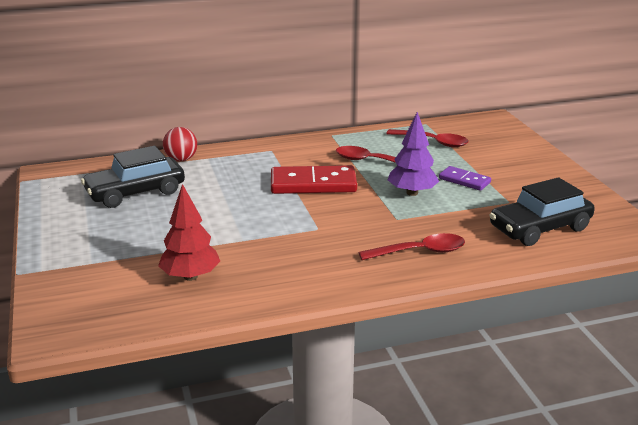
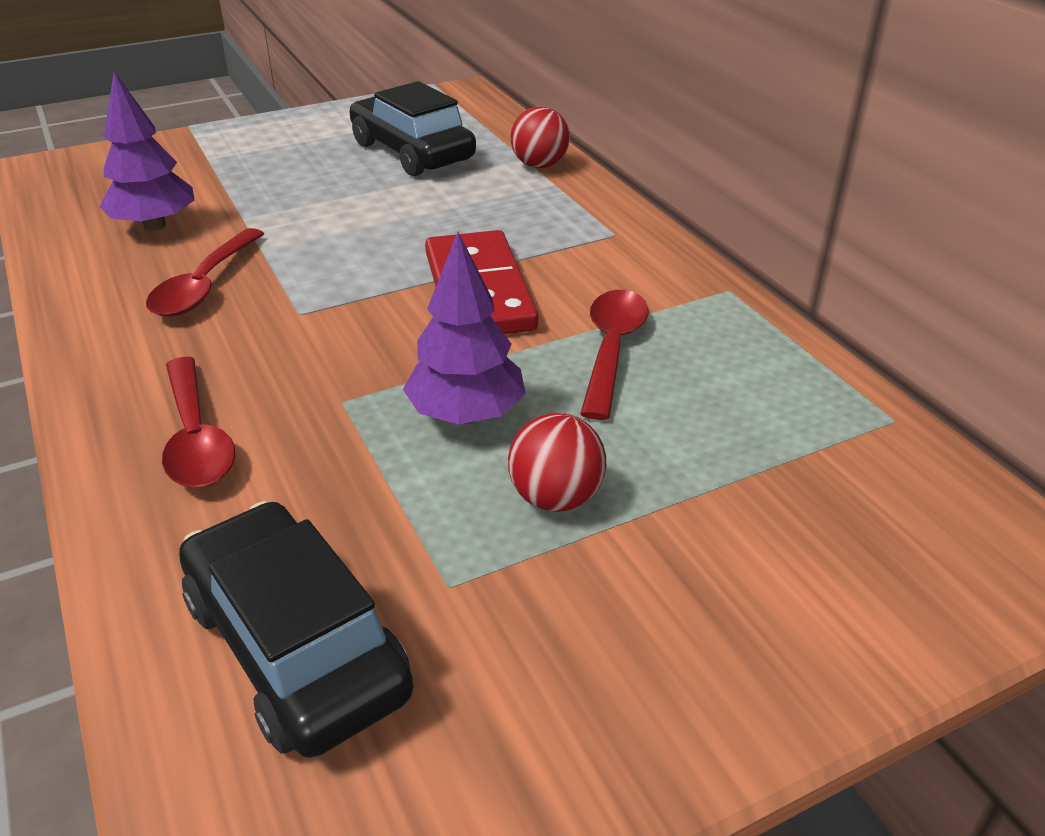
camera: 80 degrees right, 10 degrees up
(190, 276) = (155, 225): red tree -> purple tree
(433, 142) = (773, 436): red spoon -> red spoon (204, 286)
(464, 180) = (555, 497): purple domino -> red ball

